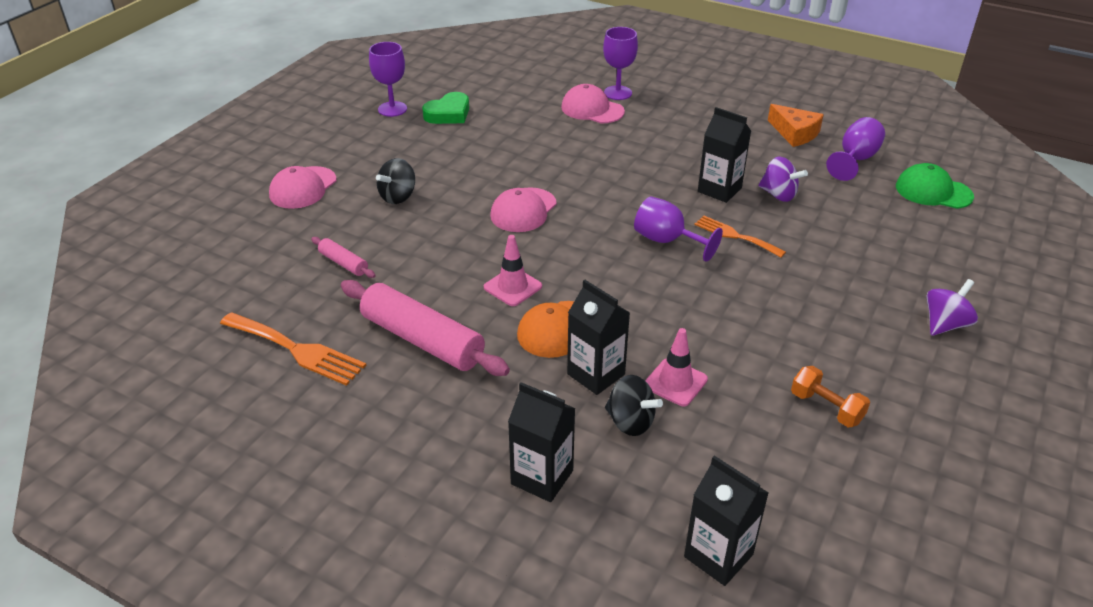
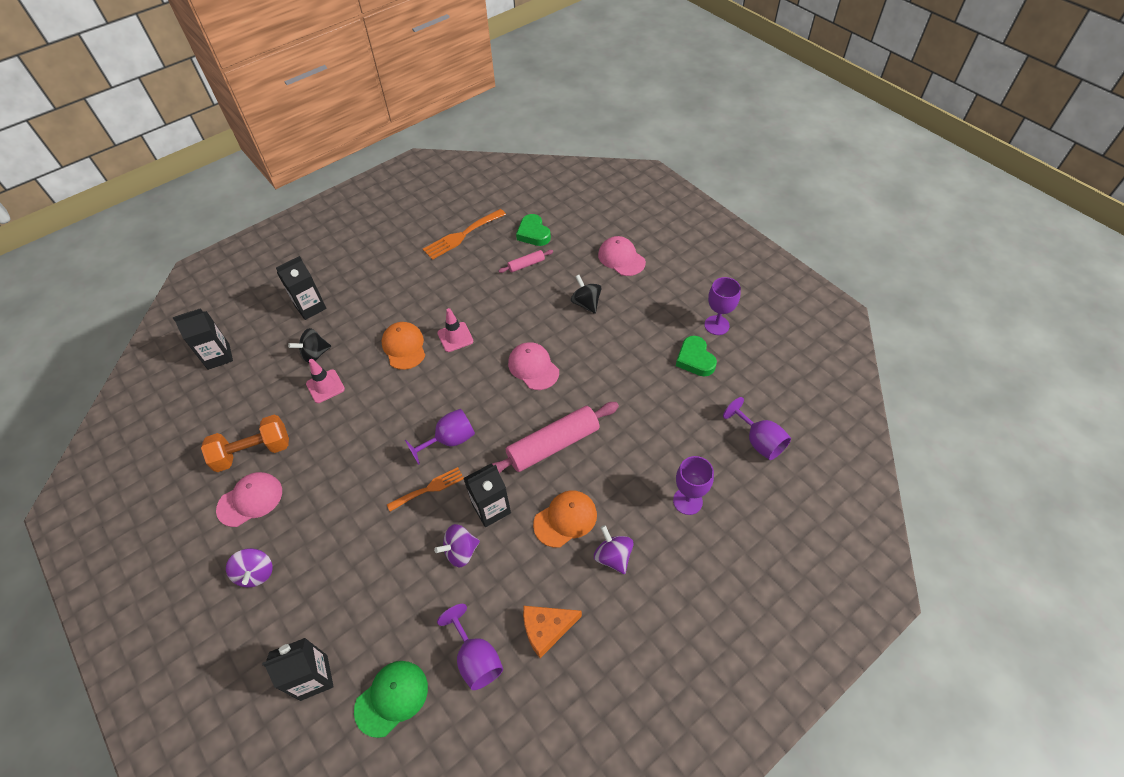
camera: 115 degrees right, 15 degrees up
(271, 274) = (533, 233): none -> green heart
(423, 340) = (436, 285): pink rolling pin -> pink rolling pin (553, 445)
(528, 71) = (759, 441): none -> purple goblet
(592, 109) = (663, 466): pink cap -> pink cap (250, 500)
(596, 374) = (358, 352): black carton -> black carton (314, 677)
(690, 146) = (565, 519): none -> orange cap
(702, 116) = (613, 556): none -> purple spinning top
(826, 408) = (253, 452): orange dumbbell -> orange dumbbell, size x1.61

